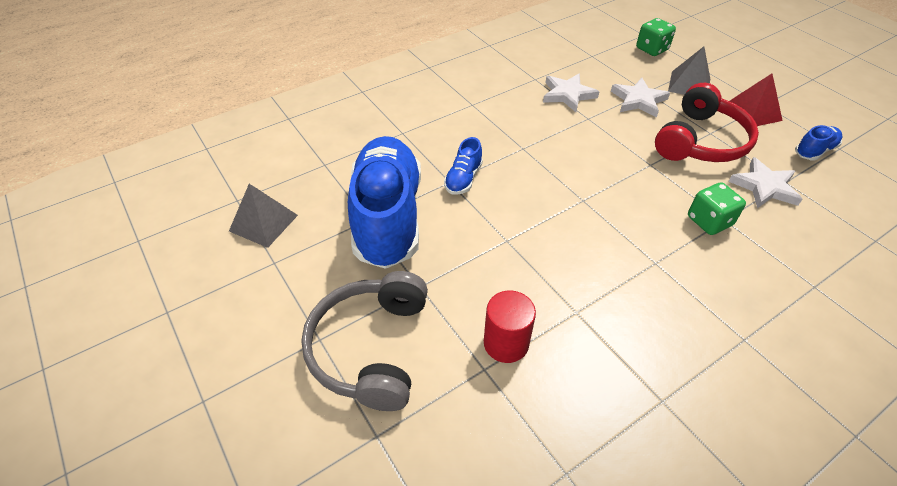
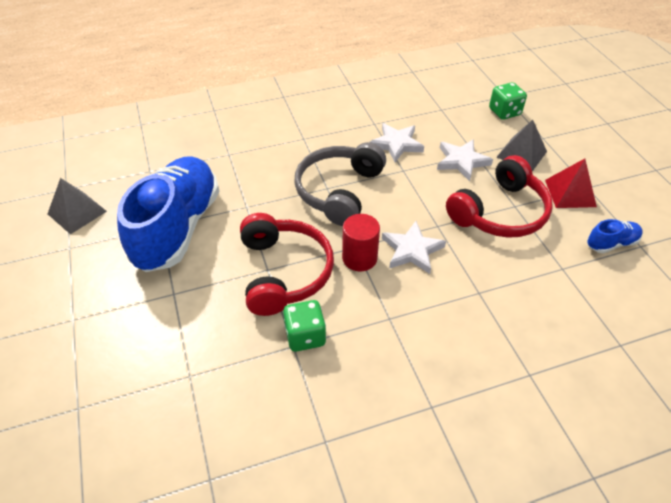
camera: 15 degrees right, 0 degrees up
(370, 348) = (108, 336): grey headphones -> grey headphones (339, 191)
(463, 179) = (259, 206): blue shoe -> none
(506, 343) = (218, 359): red cylinder -> red cylinder (359, 258)
(526, 239) = (284, 272): none -> red headphones
(709, 221) = (462, 291): green dice -> green dice (305, 336)
(764, 187) = (537, 269): white star -> white star (412, 250)

